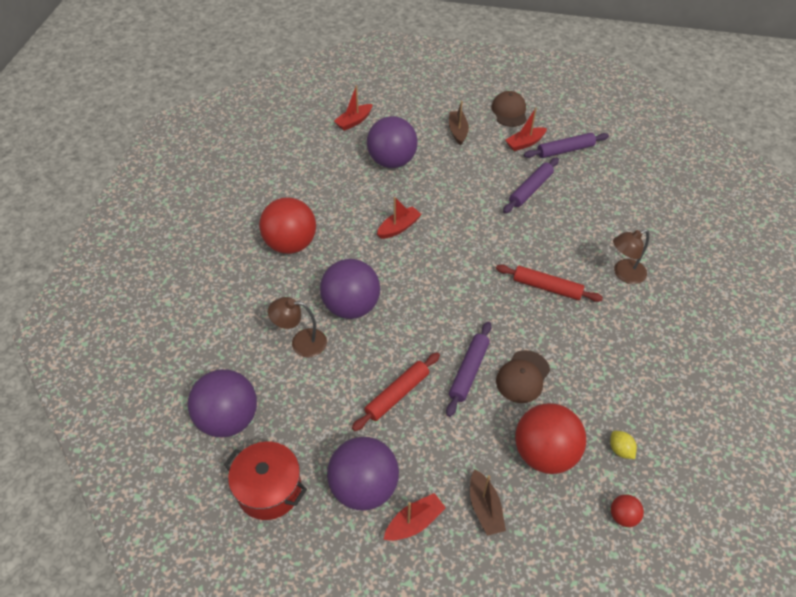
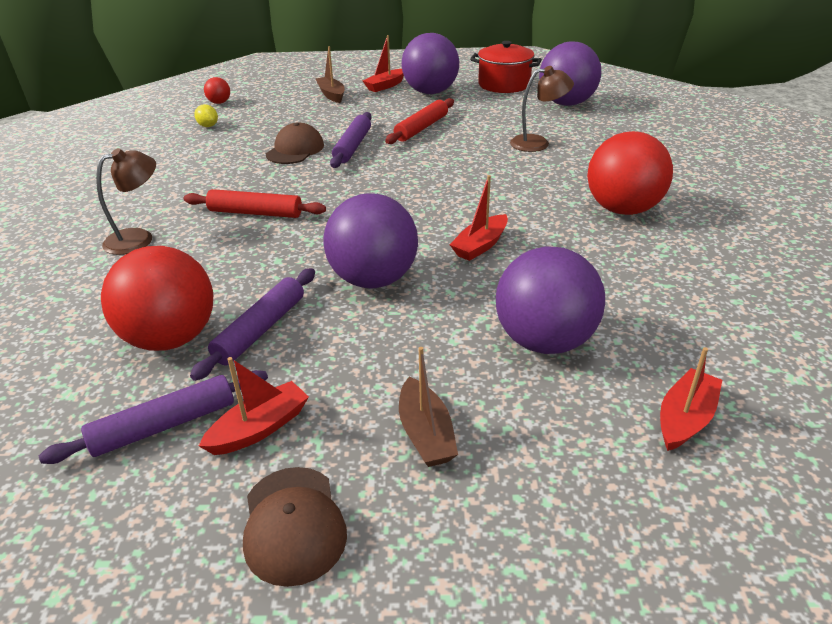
camera: 170 degrees right, 15 degrees down
(351, 306) = (501, 170): purple ball -> purple ball (373, 279)
(544, 453) = (279, 118): red ball -> red ball (171, 338)

